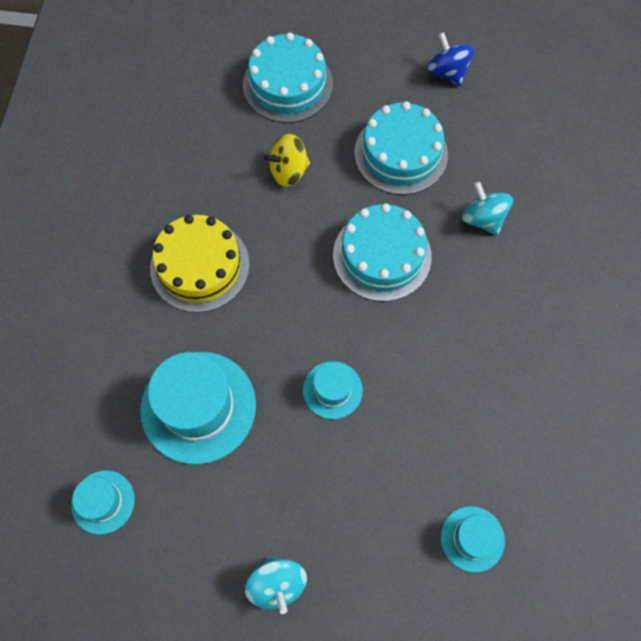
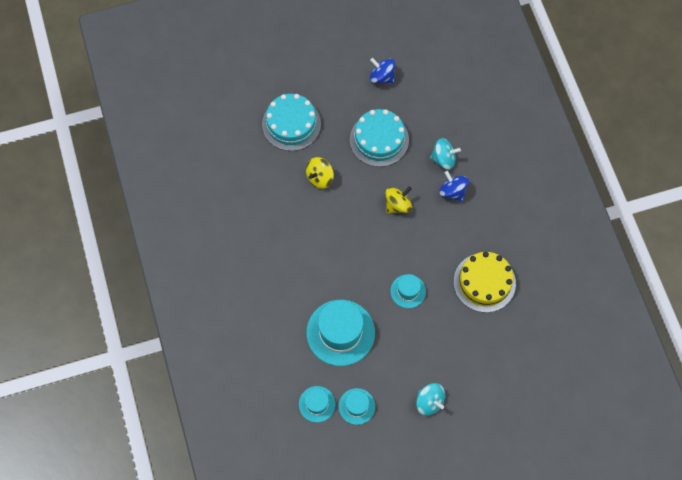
camera: 25 degrees left, 0 degrees up
(200, 266) = (299, 255): yellow cake -> yellow cake (484, 282)
(382, 255) = (398, 205): turquoise cake -> yellow spinning top
(472, 538) = (516, 334): turquoise hat -> turquoise hat (356, 406)
(474, 271) = (452, 191): none -> blue spinning top
(483, 219) = (443, 159): turquoise spinning top -> turquoise spinning top turned 150 degrees clockwise

